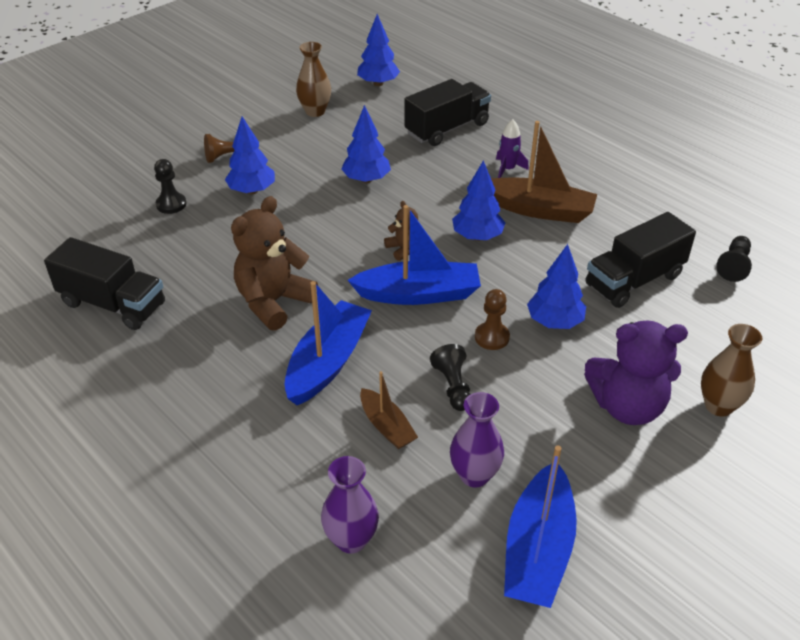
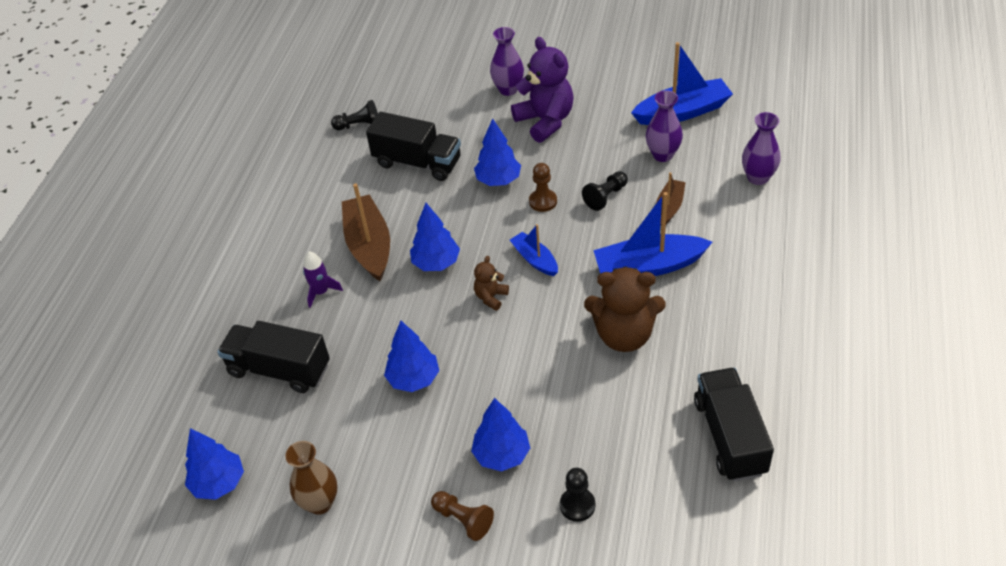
camera: 120 degrees left, 5 degrees up
(419, 294) = (535, 259): blue boat -> blue boat, size x0.57
(718, 406) = (508, 89): brown vase -> purple vase

